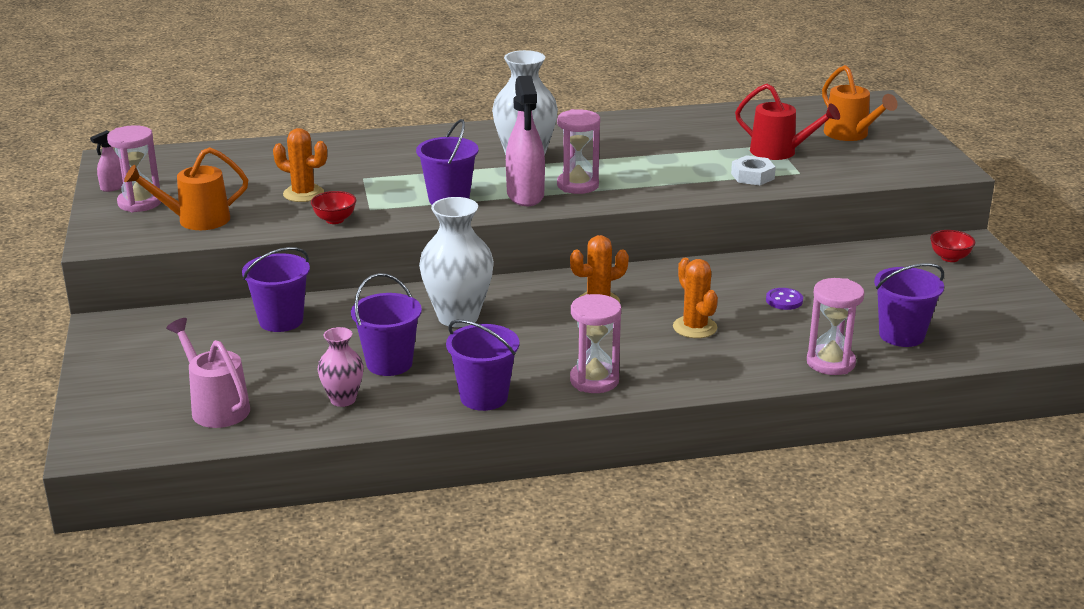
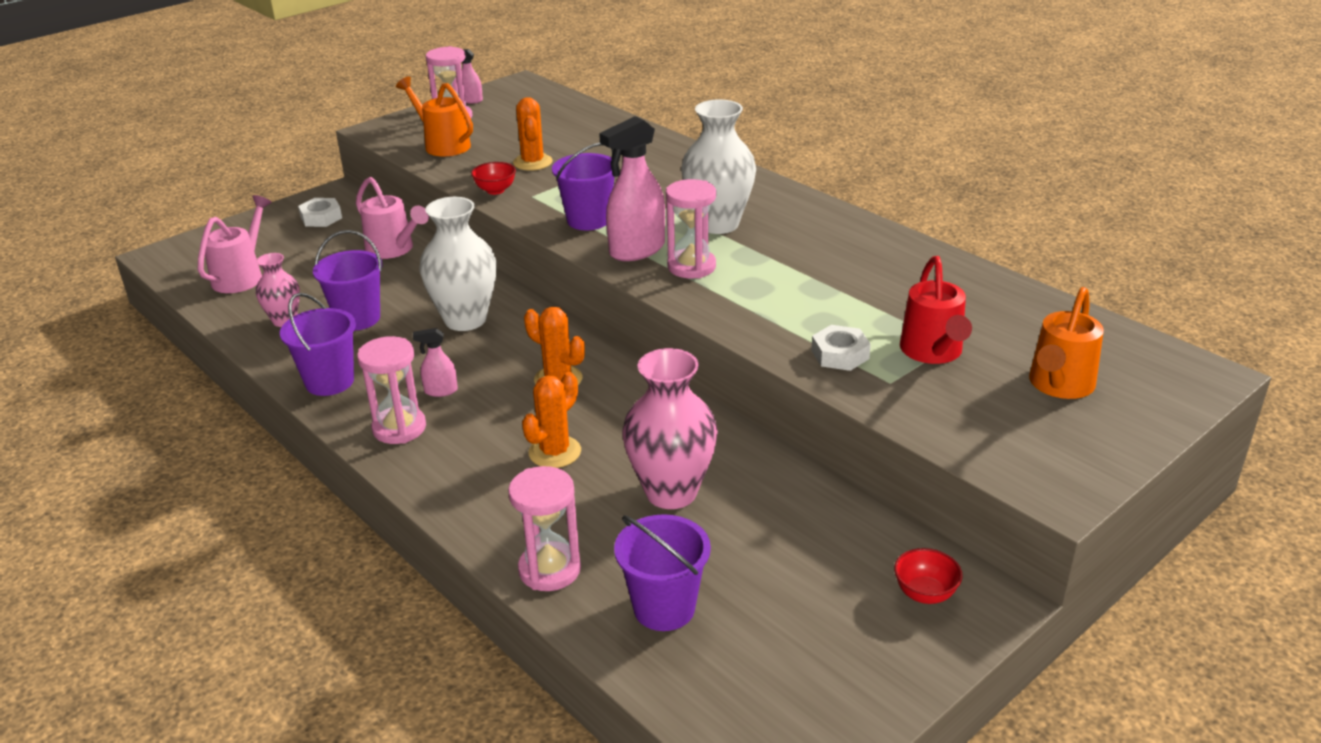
camera: 60 degrees right, 5 degrees up
(151, 343) = (321, 218): none -> white nut
(281, 321) = (394, 250): purple bucket -> pink watering can
(558, 352) = (440, 391): none -> pink spray bottle
(784, 300) = (671, 492): purple button -> pink vase

